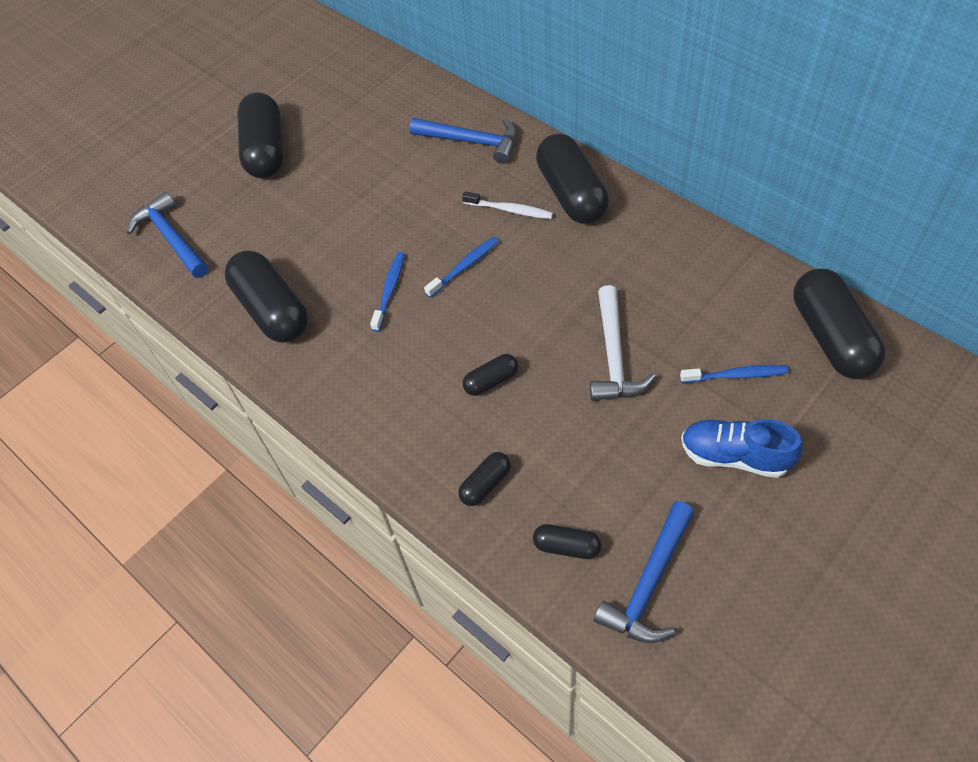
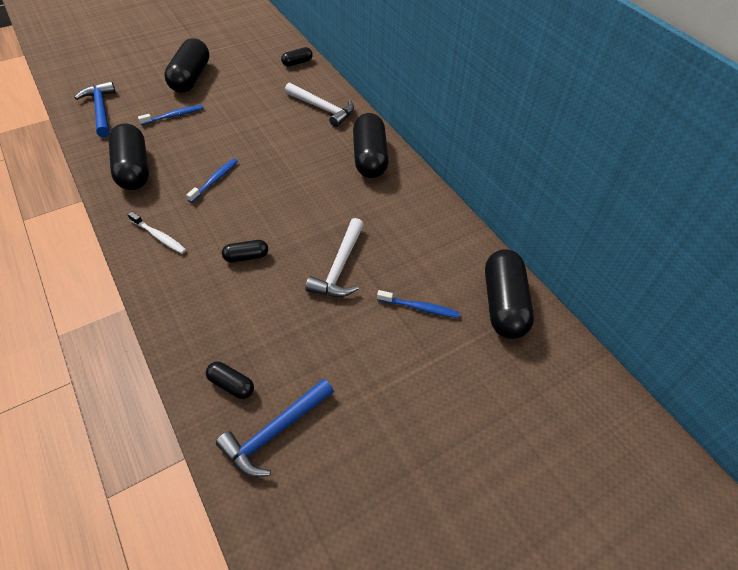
camera: 10 degrees right, 5 degrees down
(464, 266) = (272, 180): blue toothbrush -> blue toothbrush (174, 116)
(471, 141) = (322, 108): blue hammer -> white hammer
(485, 484) = (201, 322): black capsule -> black capsule (297, 63)
(510, 210) = (323, 155): white toothbrush -> white toothbrush (159, 236)
(734, 456) = (388, 363): blue shoe -> none

